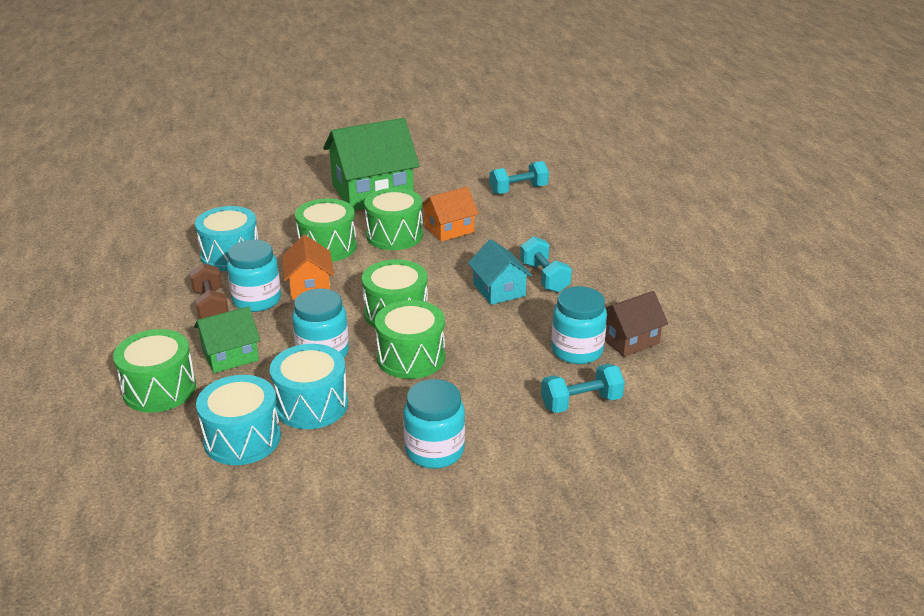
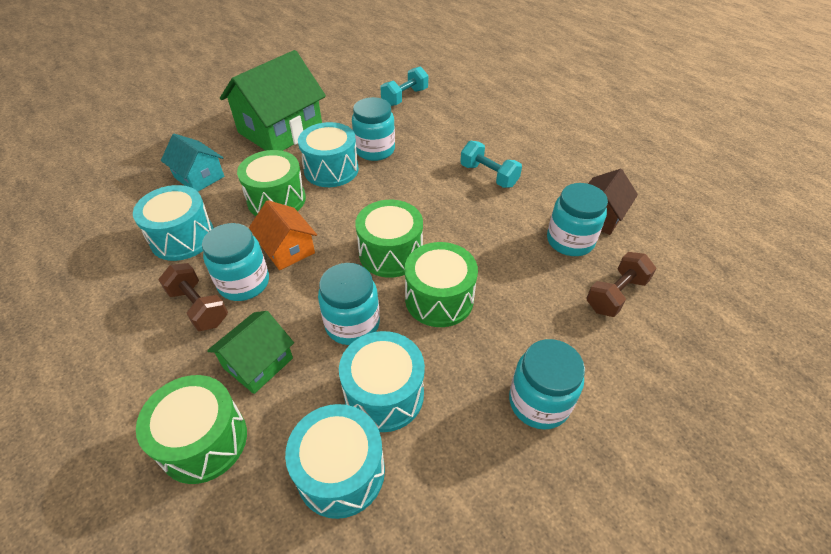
camera: 25 degrees left, 15 degrees up
(394, 235) = (331, 170): green drum -> turquoise drum
(449, 229) = (375, 150): orange house -> turquoise jar
(499, 290) = (461, 199): turquoise house -> turquoise house (199, 177)
(581, 402) = (616, 295): turquoise dumbbell -> brown dumbbell

